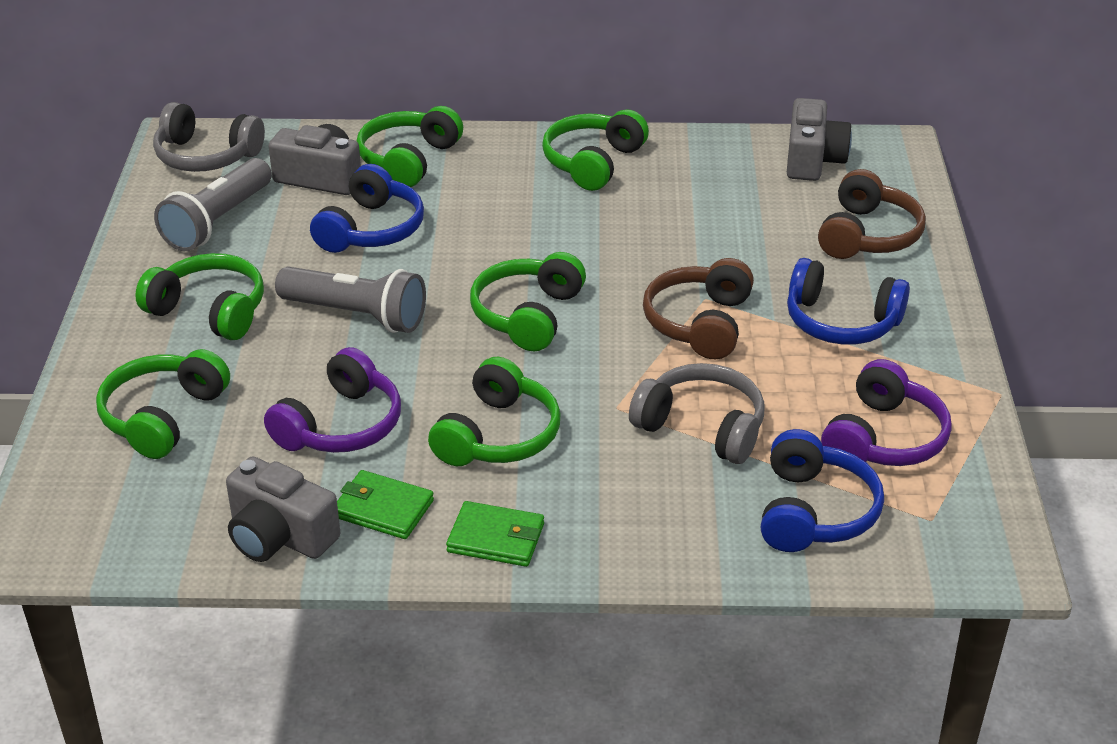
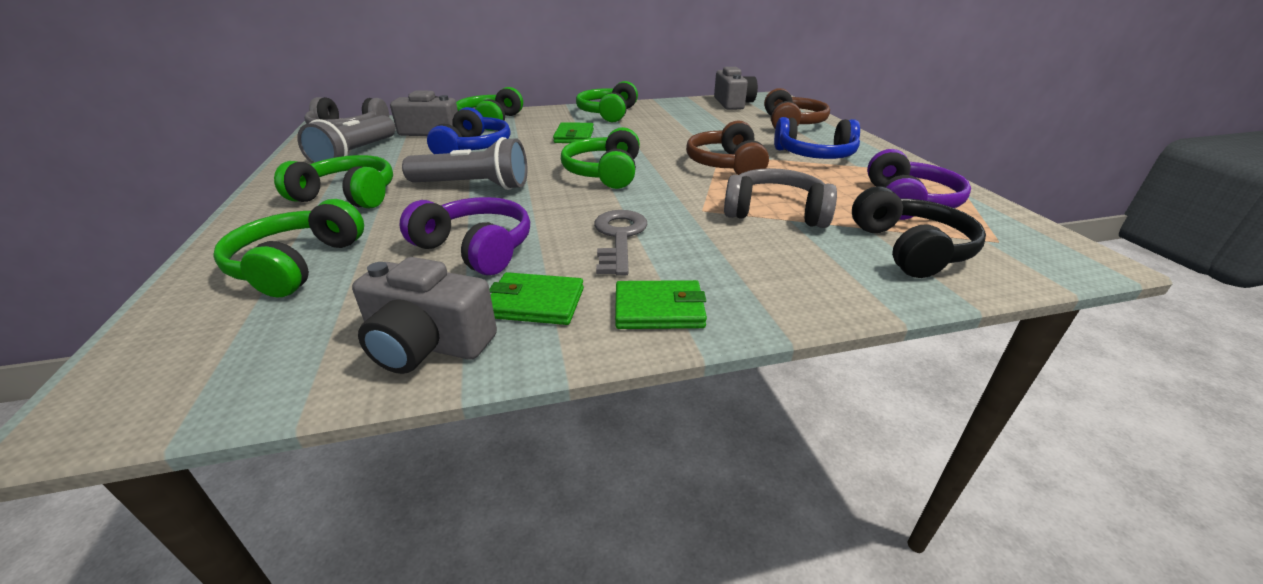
camera: 15 degrees left, 5 degrees down
(341, 425) = (476, 248): purple headphones -> purple headphones turned 75 degrees counterclockwise
(498, 435) = (619, 237): green headphones -> grey key
(518, 220) = (574, 136): none -> green wallet
(814, 512) = (910, 249): blue headphones -> black headphones

